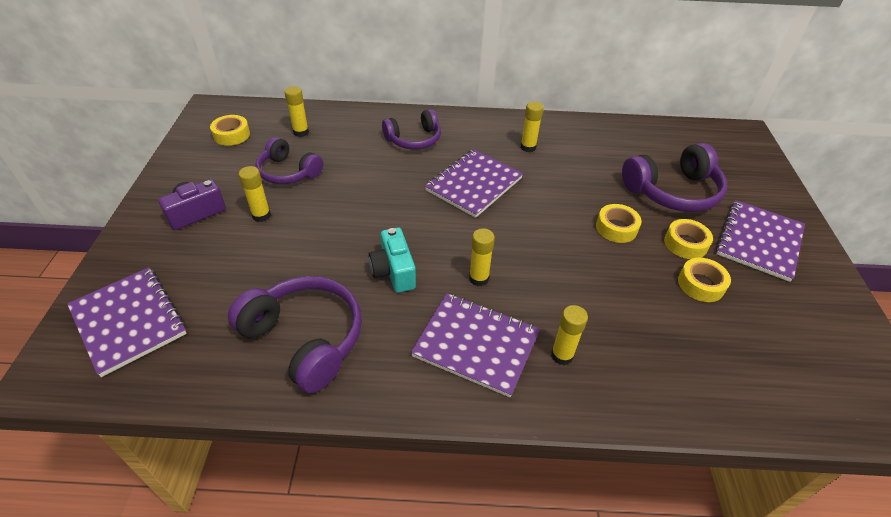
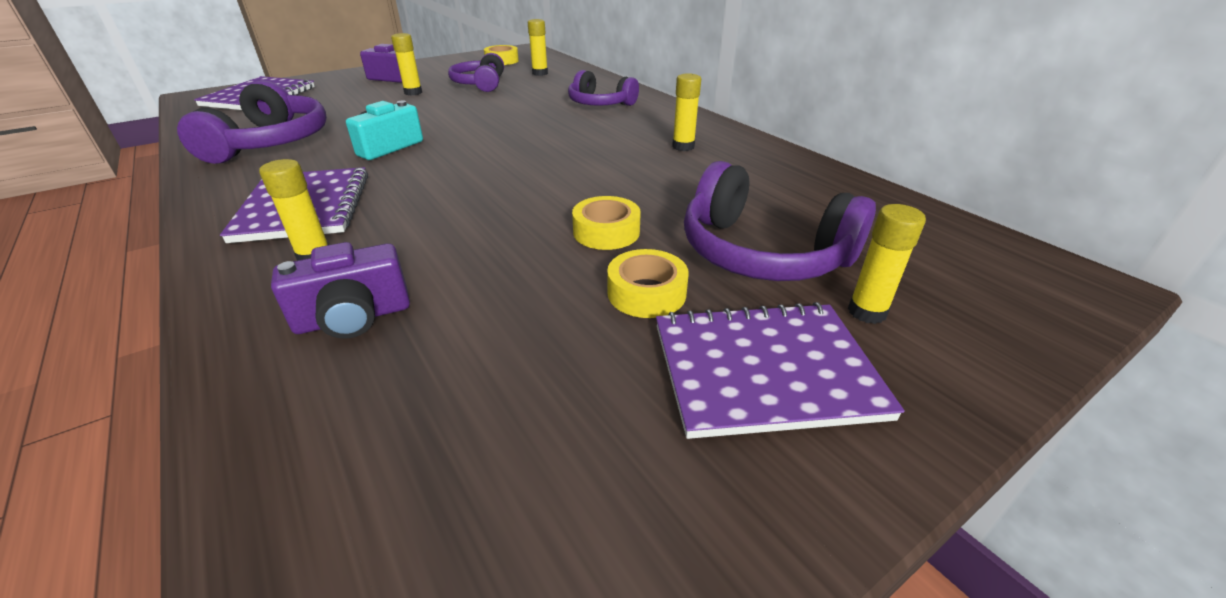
camera: 55 degrees right, 10 degrees down
(474, 184) = (569, 142): purple notebook -> none
(479, 278) = (413, 182): yellow glue stick -> yellow glue stick (867, 312)
(647, 354) = (353, 318): none -> purple camera
(701, 284) = (560, 330): yellow tape -> none

